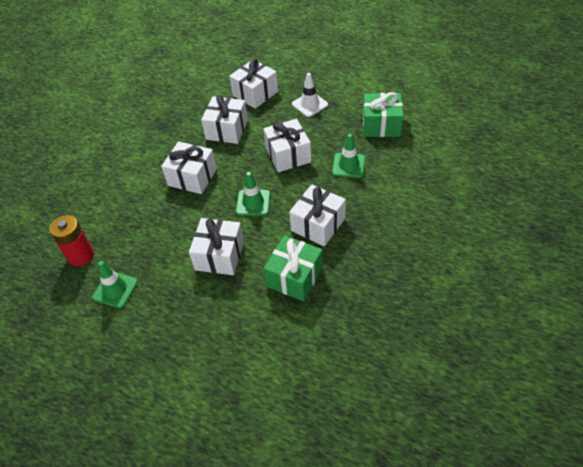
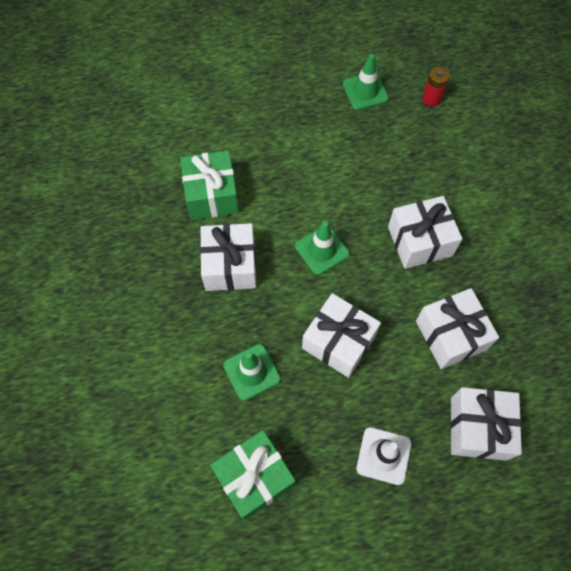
camera: 140 degrees right, 15 degrees up
(81, 255) = (431, 99): red battery -> red battery, size x0.66
(219, 255) = (302, 173): white gift -> none

